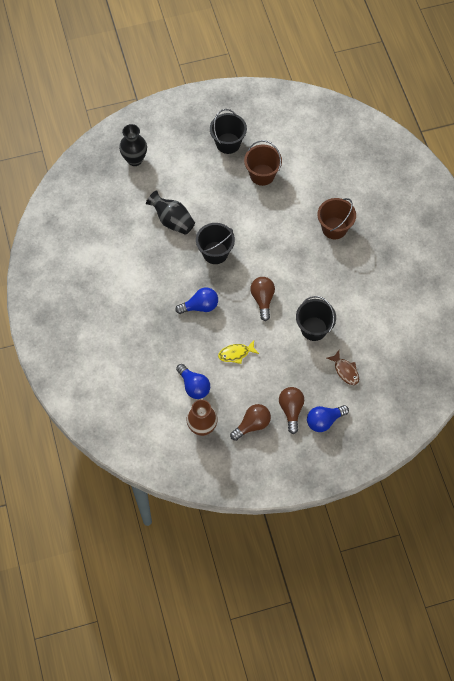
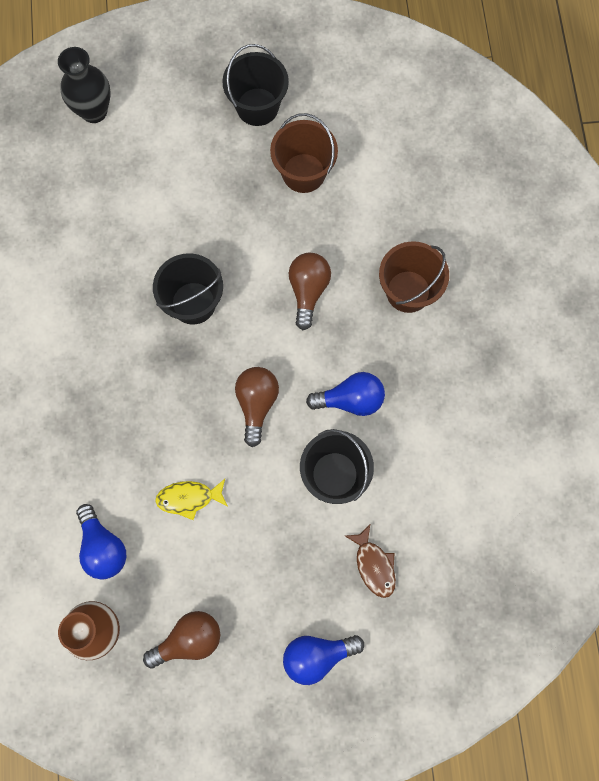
camera: 10 degrees right, 10 degrees up
(172, 221) = (133, 232): black vase -> none
(200, 306) = (146, 398): blue light bulb -> blue light bulb (350, 400)
(291, 410) = (263, 623): brown light bulb -> brown light bulb (308, 291)

